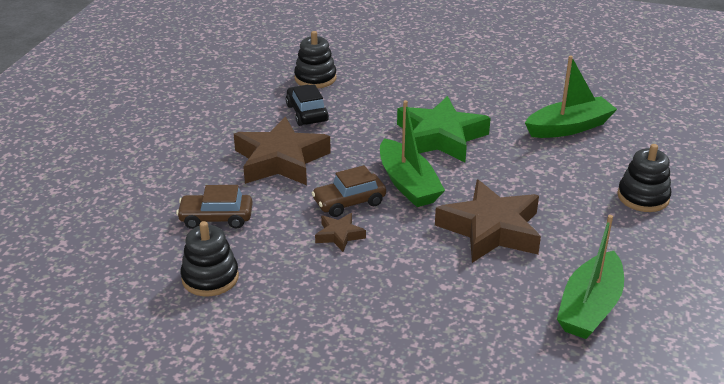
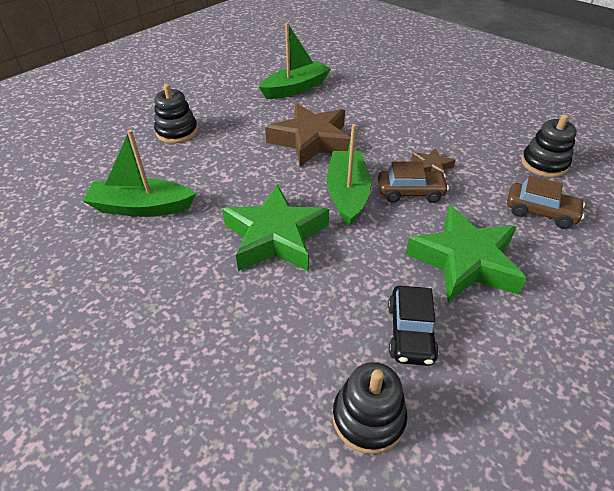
camera: 155 degrees left, 10 degrees up
(281, 160) = (464, 261): brown star -> green star

